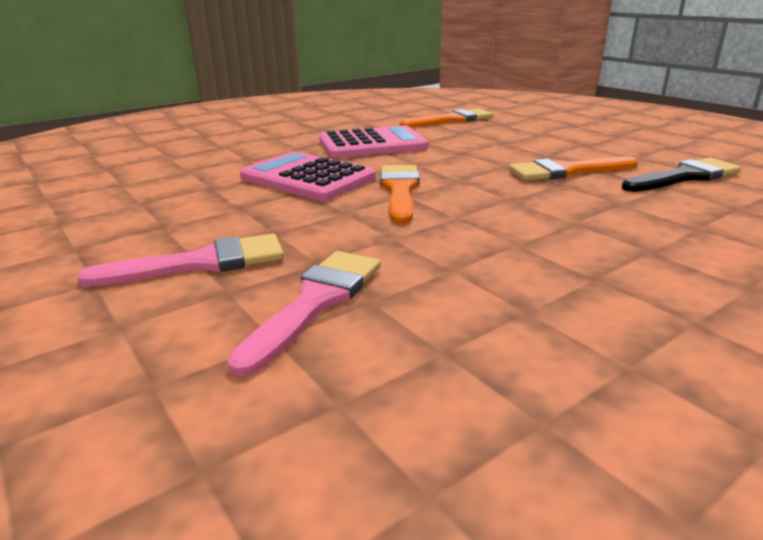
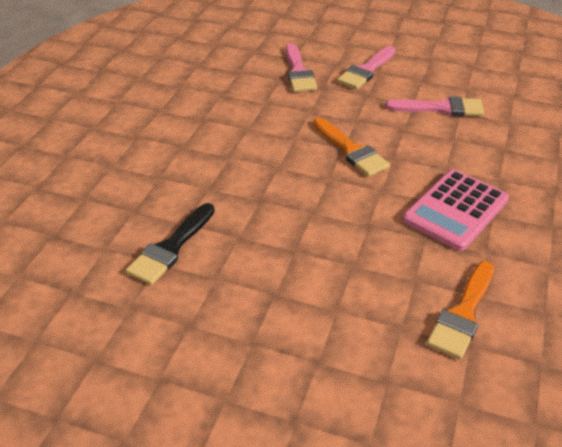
camera: 145 degrees right, 15 degrees up
(221, 195) = (441, 108): none -> pink brush
(307, 178) = (423, 141): pink calculator -> none
(566, 171) = (263, 222): orange brush -> none

